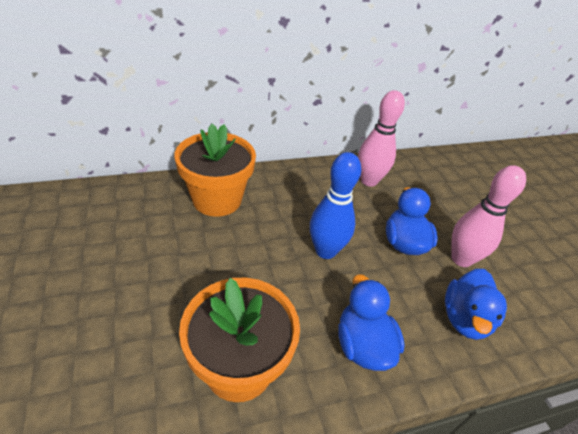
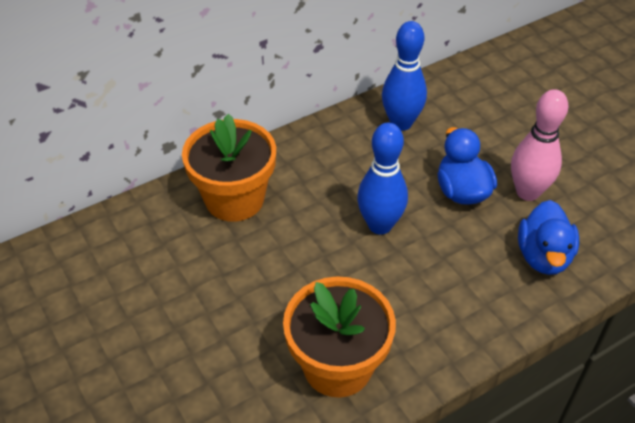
camera: 10 degrees left, 5 degrees up
(362, 345) = (449, 311): blue duck -> none
(369, 181) = (401, 123): pink bowling pin -> blue bowling pin

